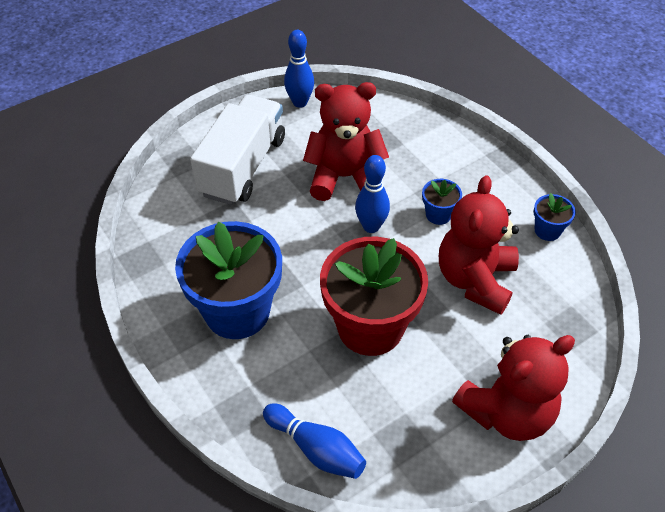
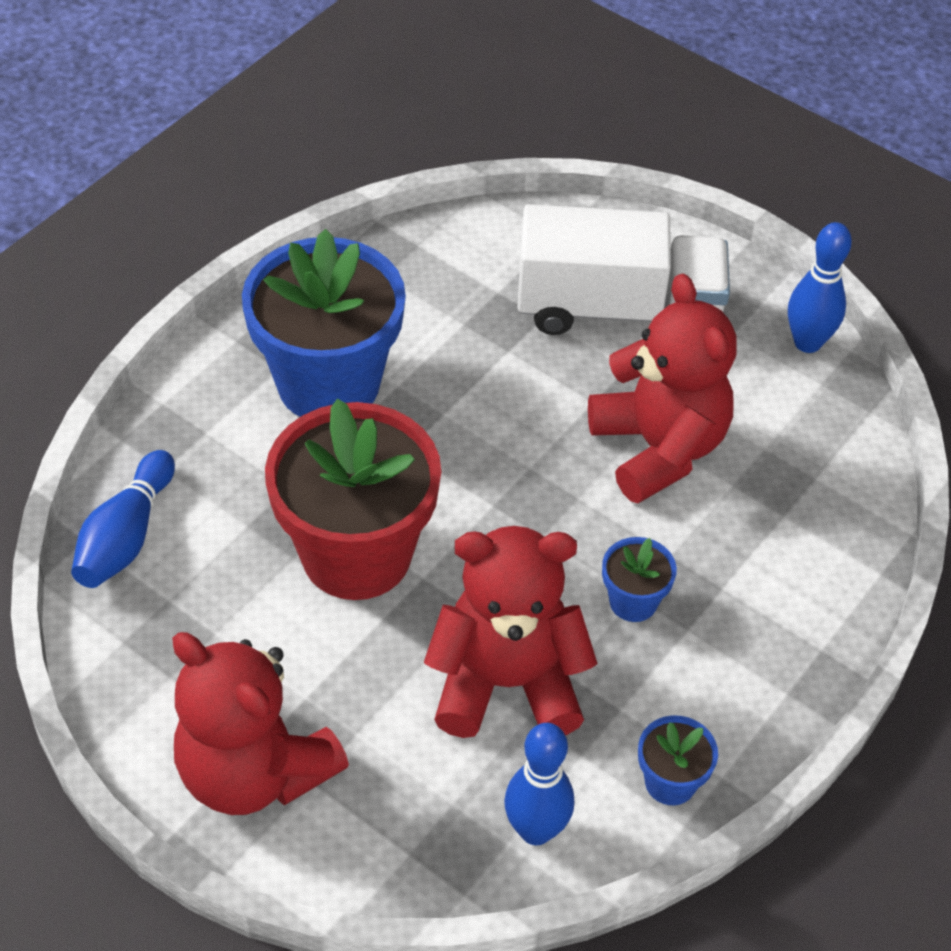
camera: 70 degrees right, 0 degrees up
(371, 226) = (563, 510): blue bowling pin -> blue bowling pin (536, 830)

